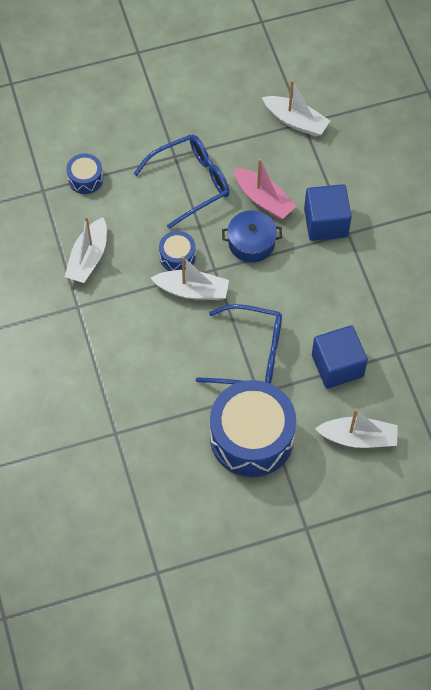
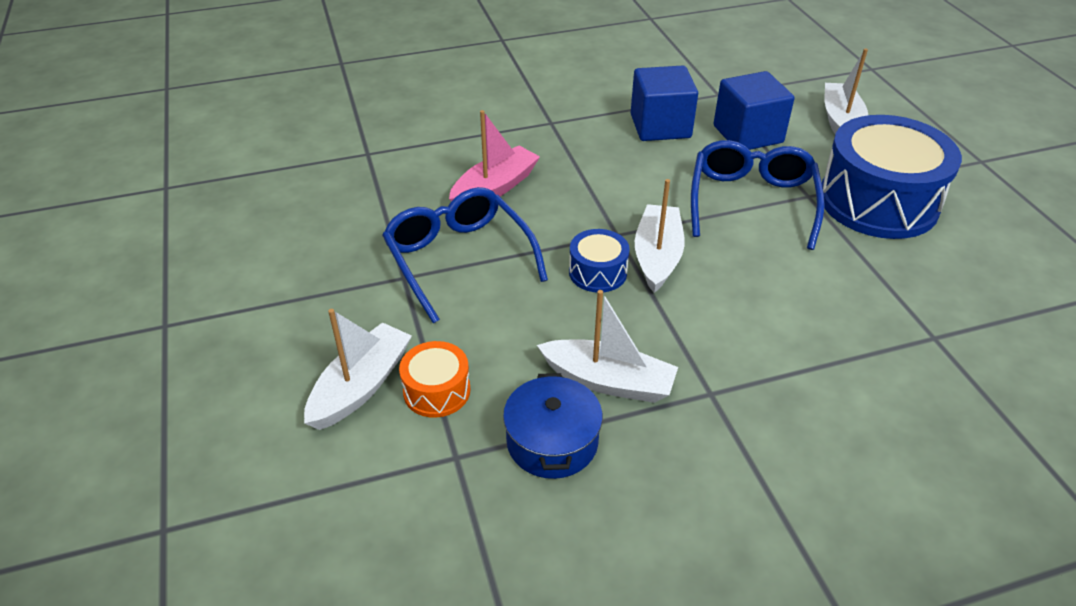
camera: 90 degrees left, 20 degrees down
(85, 179) = (437, 391): blue drum -> orange drum
(251, 243) = (569, 200): blue pot -> blue pot (552, 442)
(296, 121) = (363, 159): white boat -> white boat (361, 386)
(326, 223) = (535, 138): blue cube -> blue cube (660, 126)

